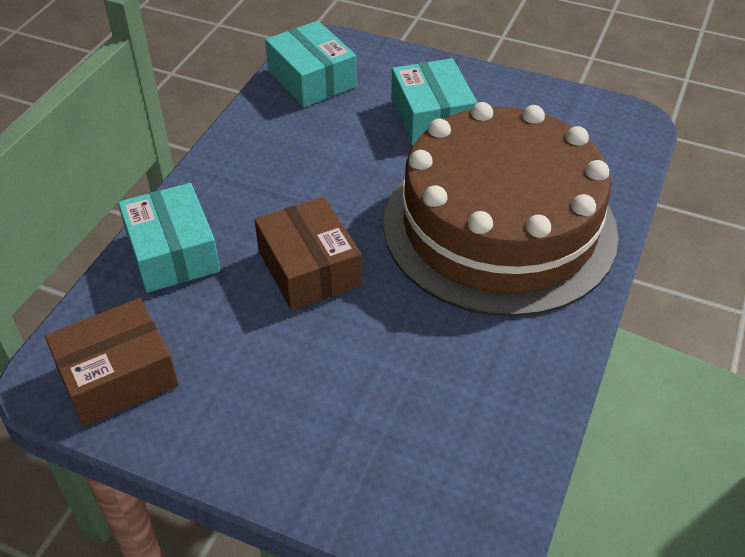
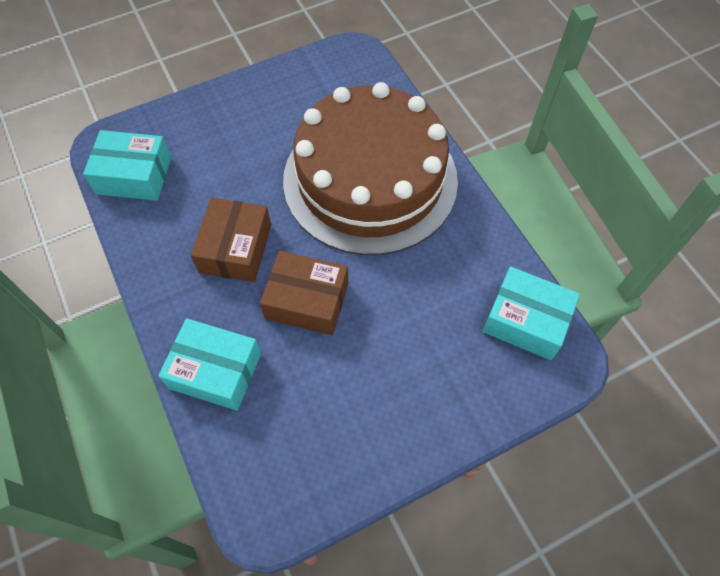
camera: 50 degrees left, 15 degrees up
(117, 376) = (294, 473): brown box -> brown box (235, 249)
(431, 117) = (245, 140): turquoise box -> turquoise box (526, 321)

